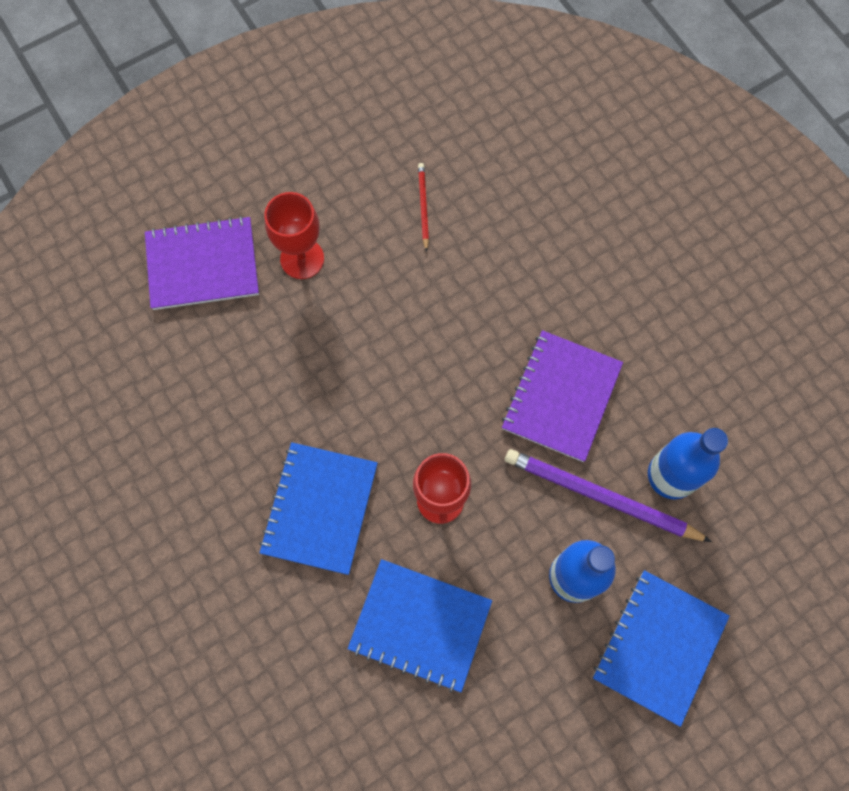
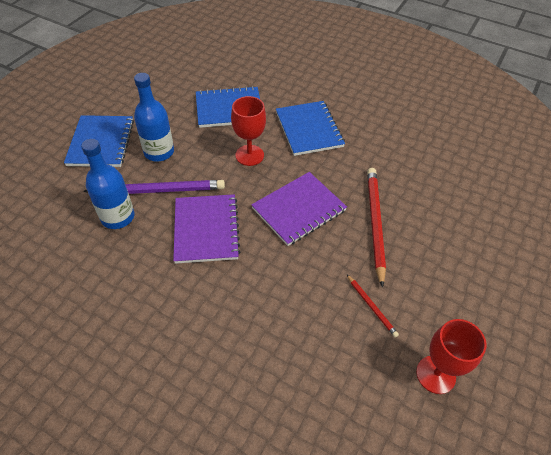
camera: 150 degrees right, 20 degrees down
(203, 265) = (471, 206): purple notebook -> purple notebook (299, 209)
(302, 259) = (419, 235): red goblet -> red goblet (435, 374)
(343, 301) = (374, 223): none -> red pencil

